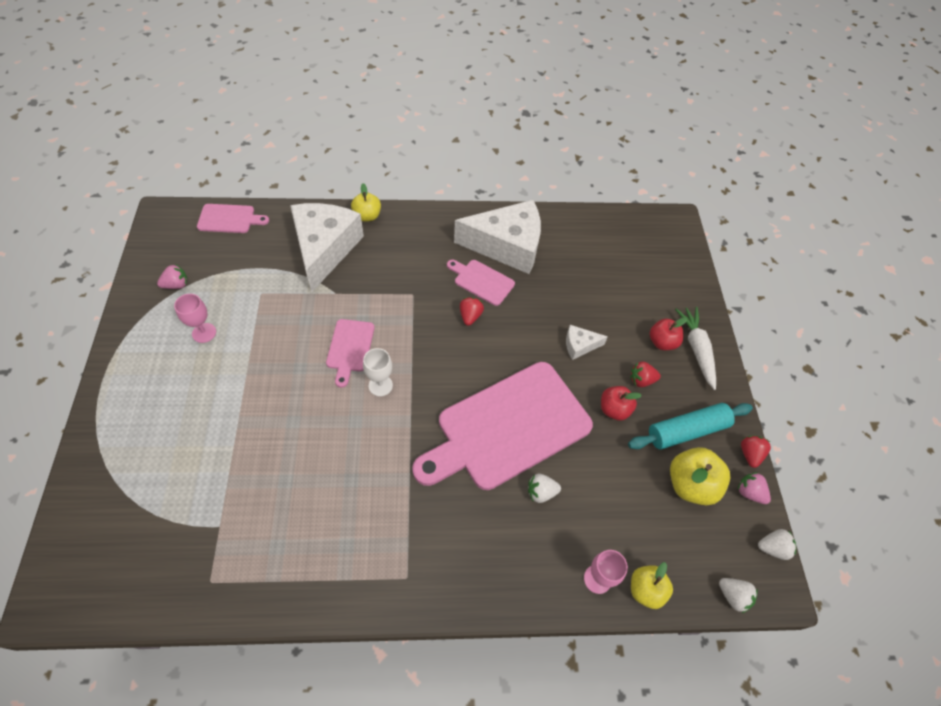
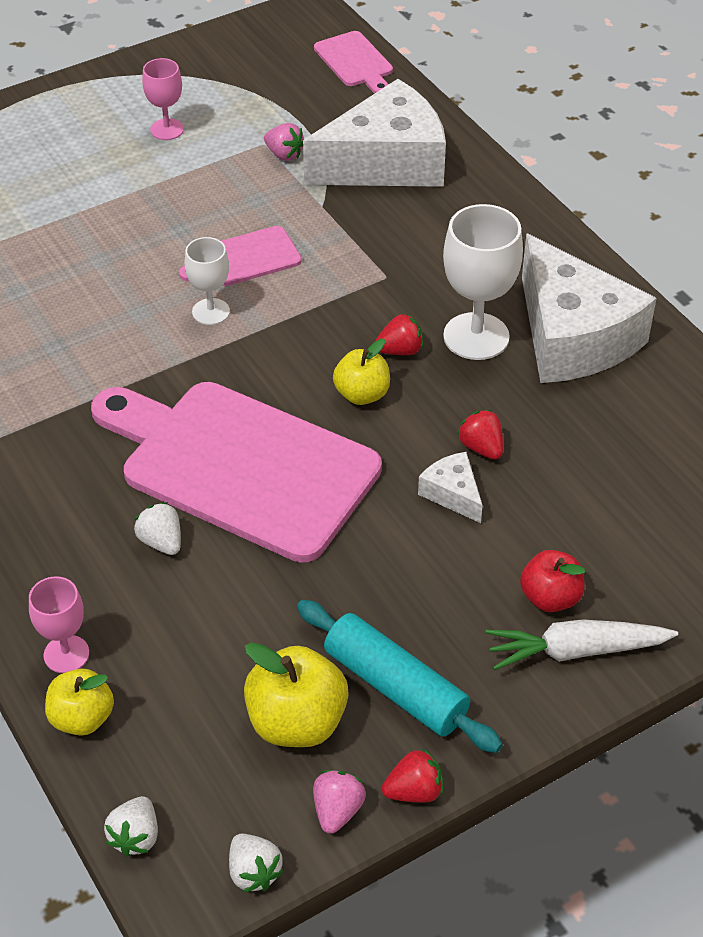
camera: 65 degrees right, 10 degrees down
(176, 285) = (216, 74): pink strawberry -> pink strawberry (284, 155)
(367, 216) = (483, 173): yellow apple -> yellow apple (362, 394)
(481, 281) = (476, 336): pink cutting board -> white goblet
(614, 409) = (365, 578): red apple -> none
(641, 380) = (448, 594): red strawberry -> red strawberry (481, 448)
(696, 349) = (576, 651): white carrot -> white carrot turned 150 degrees counterclockwise

